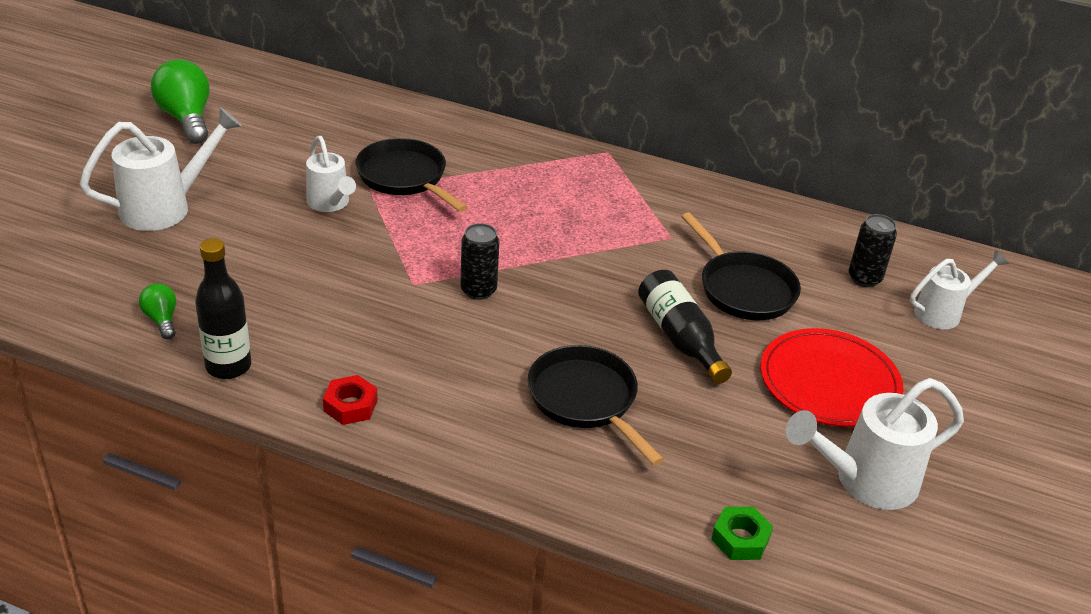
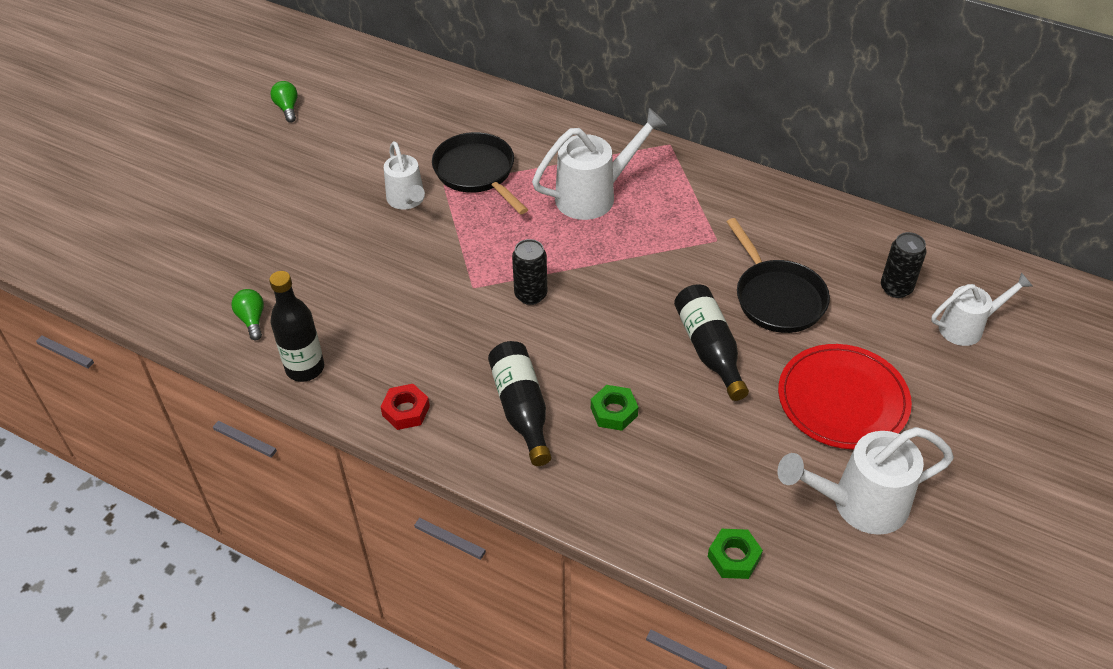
camera: 10 degrees right, 10 degrees up
(165, 207) = (262, 203): white watering can -> white watering can (594, 195)
(186, 119) = (287, 108): green light bulb -> green light bulb, size x0.51
(482, 400) = (521, 409): none -> black bottle
(586, 400) = (614, 412): black pan -> green nut

